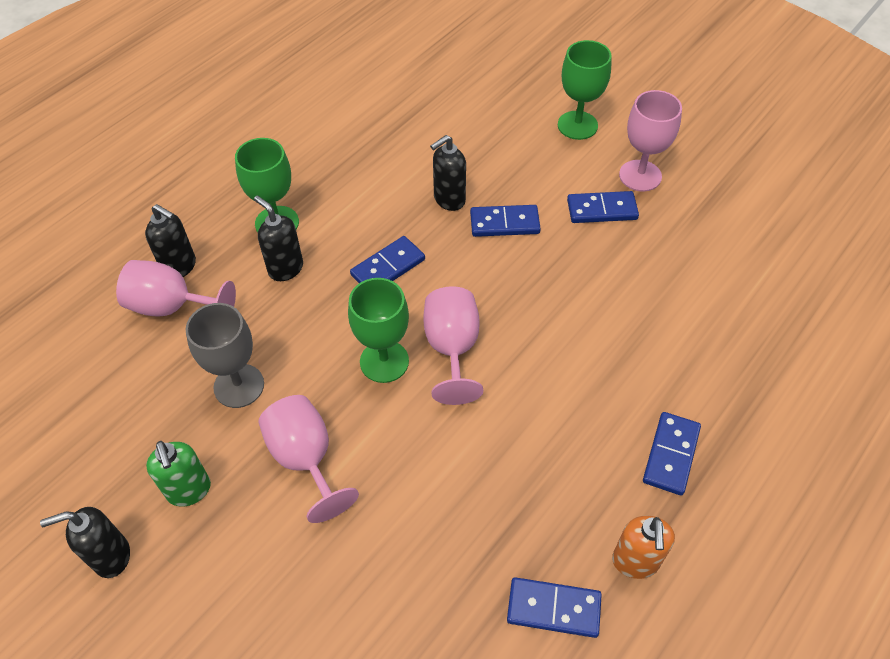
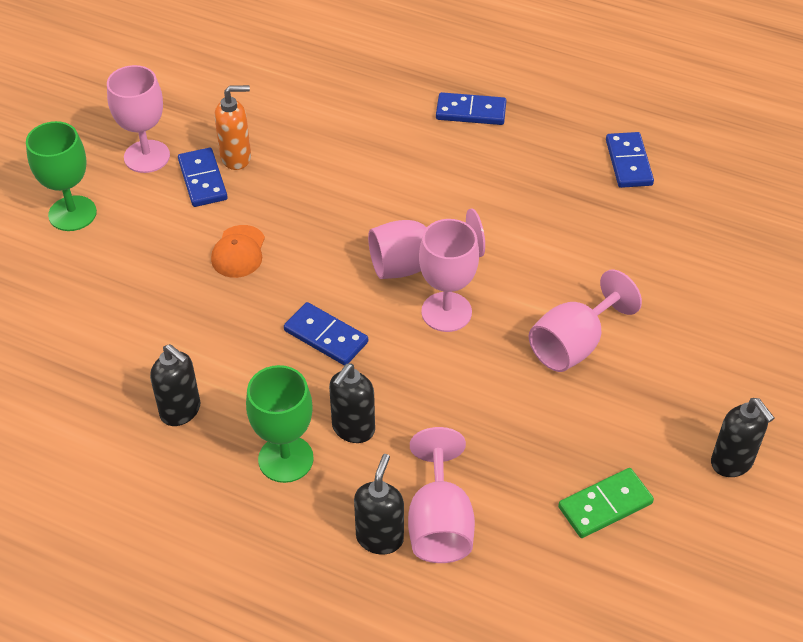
camera: 105 degrees left, 5 degrees down
(126, 429) = (605, 505): none -> green domino
(189, 490) = (643, 425): green soap dispenser -> none
(239, 386) = (517, 423): grey goblet -> none
(384, 361) = (446, 312): green goblet -> pink goblet
(449, 200) = (213, 304): black soap dispenser -> black soap dispenser (181, 411)
(504, 223) = (238, 252): blue domino -> orange cap
(635, 562) = (571, 123): orange soap dispenser -> orange soap dispenser (236, 158)

